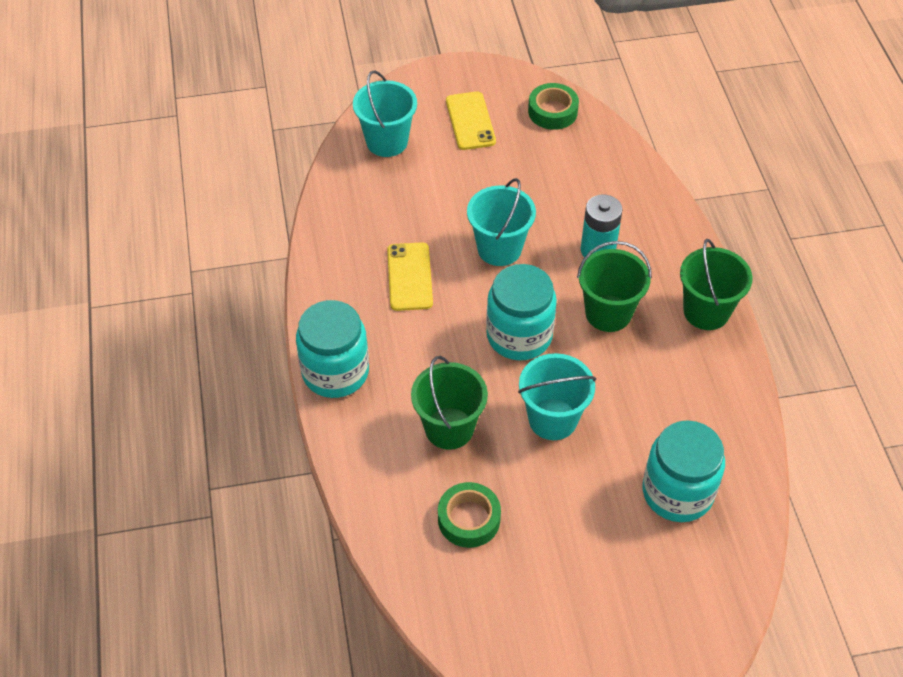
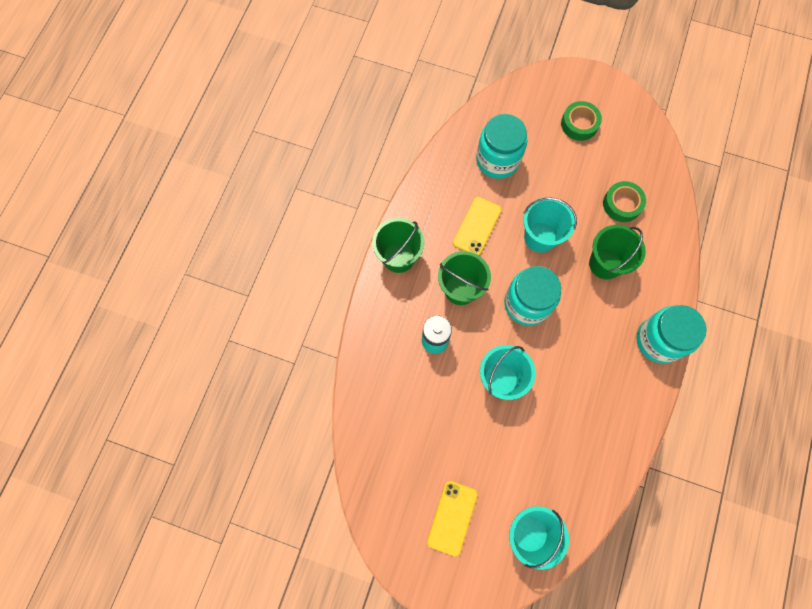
camera: 150 degrees left, 20 degrees up
(409, 277) = (575, 389): yellow phone -> yellow phone (477, 226)
(552, 111) = (382, 490): green tape -> green tape (579, 124)

